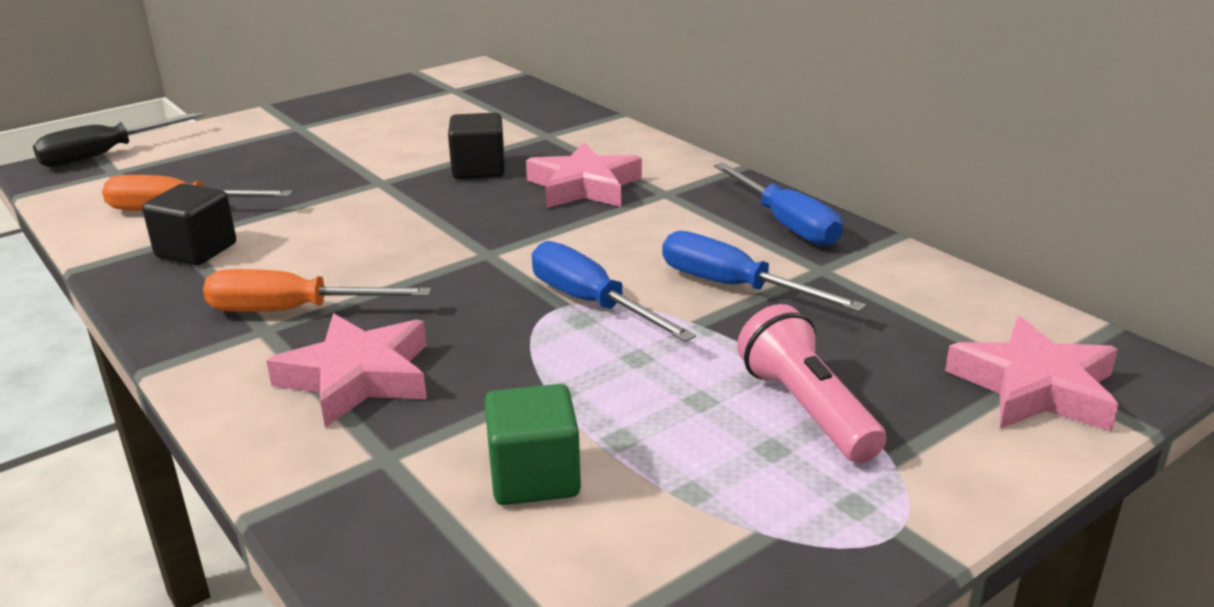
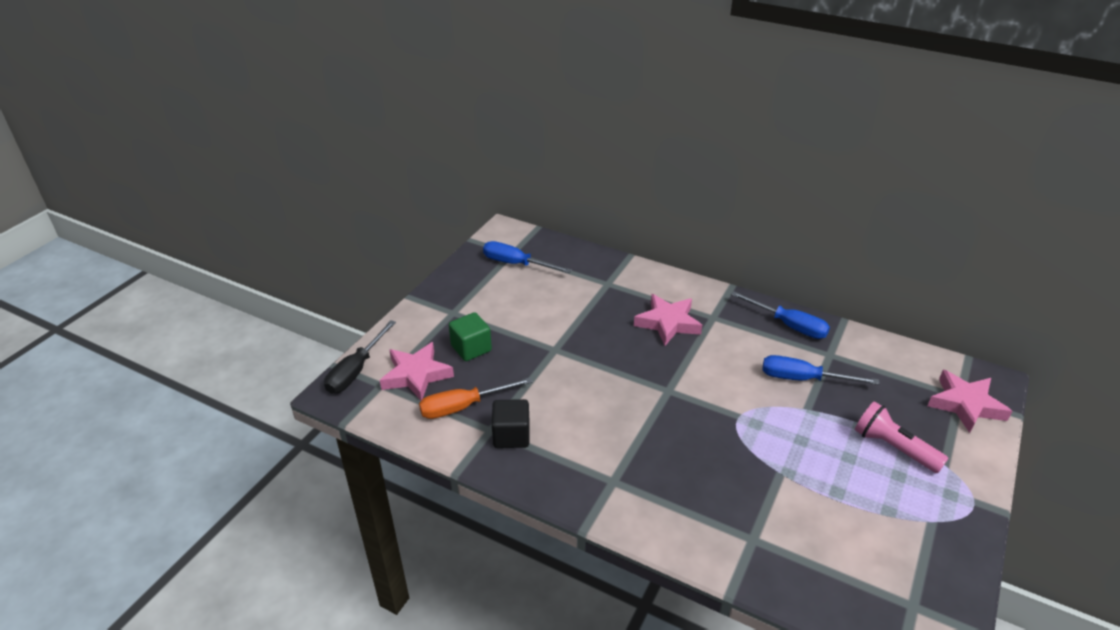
camera: 25 degrees left, 10 degrees up
(293, 311) = (613, 463): orange screwdriver -> none
(358, 377) = (692, 496): pink star -> pink star (416, 375)
(479, 169) = (599, 324): black cube -> none
(534, 477) = (823, 526): green cube -> green cube (471, 348)
(591, 303) = (750, 411): blue screwdriver -> blue screwdriver (516, 264)

